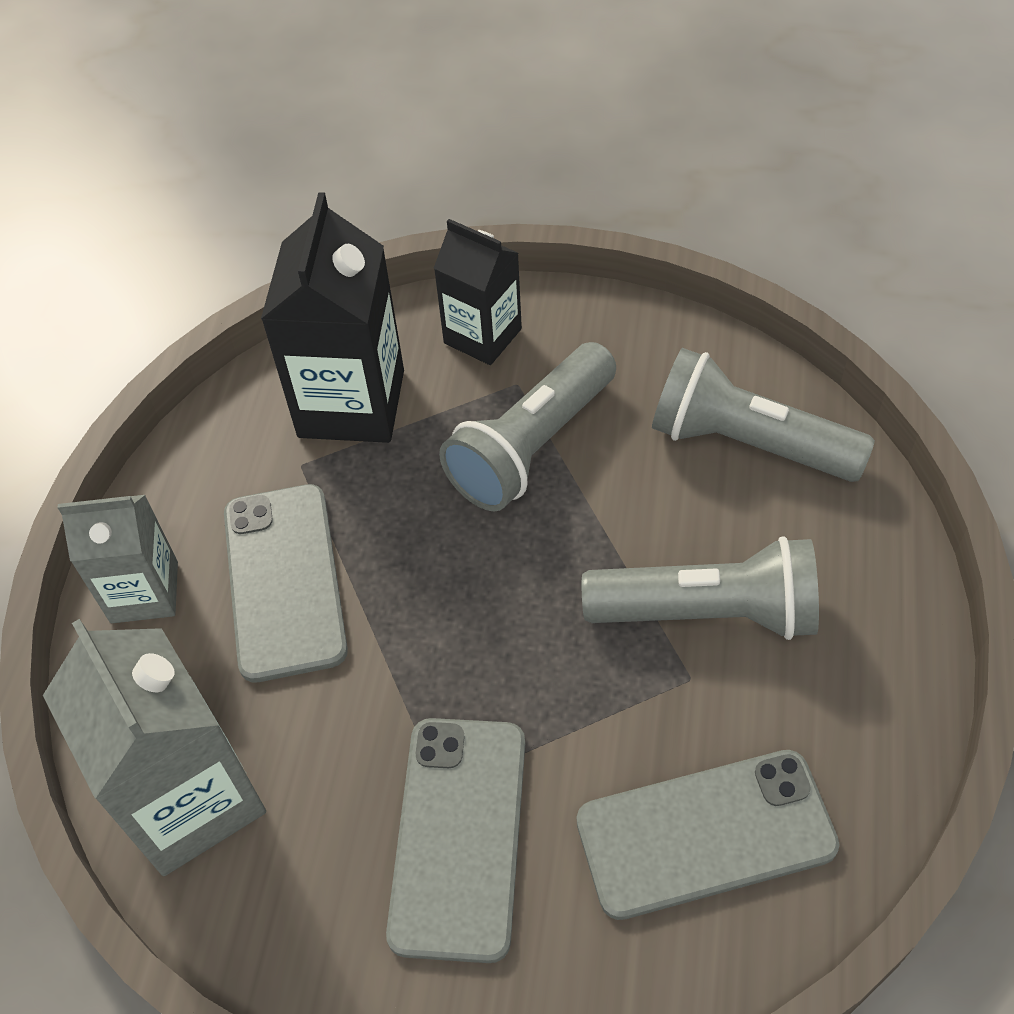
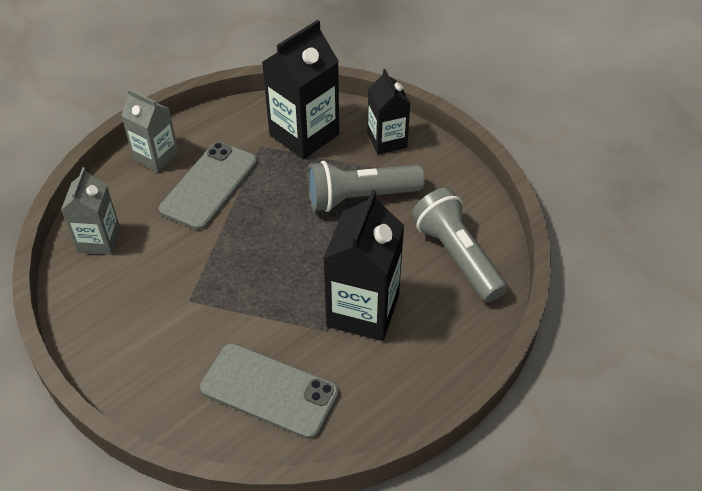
camera: 35 degrees right, 5 degrees down
(190, 799) = (99, 240): grey carton -> grey carton, size x0.63
(459, 836) = (177, 321): grey phone -> none
(707, 612) = (363, 310): grey flashlight -> black carton

